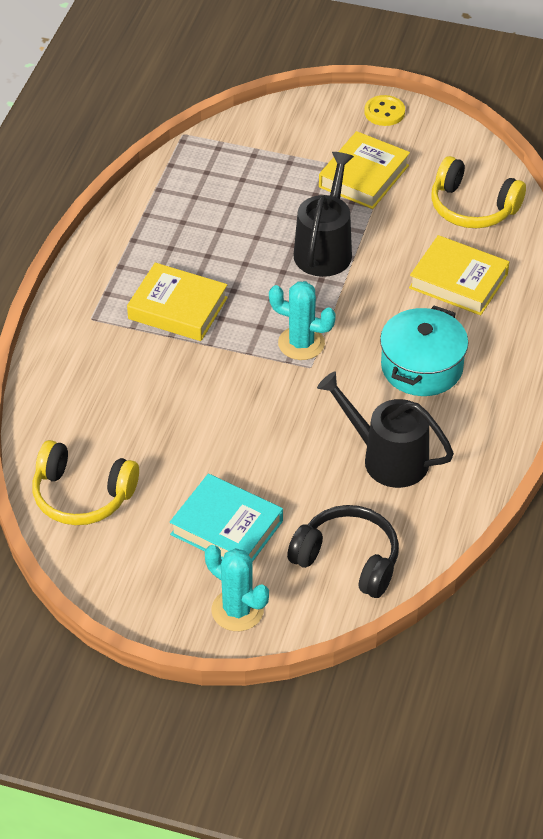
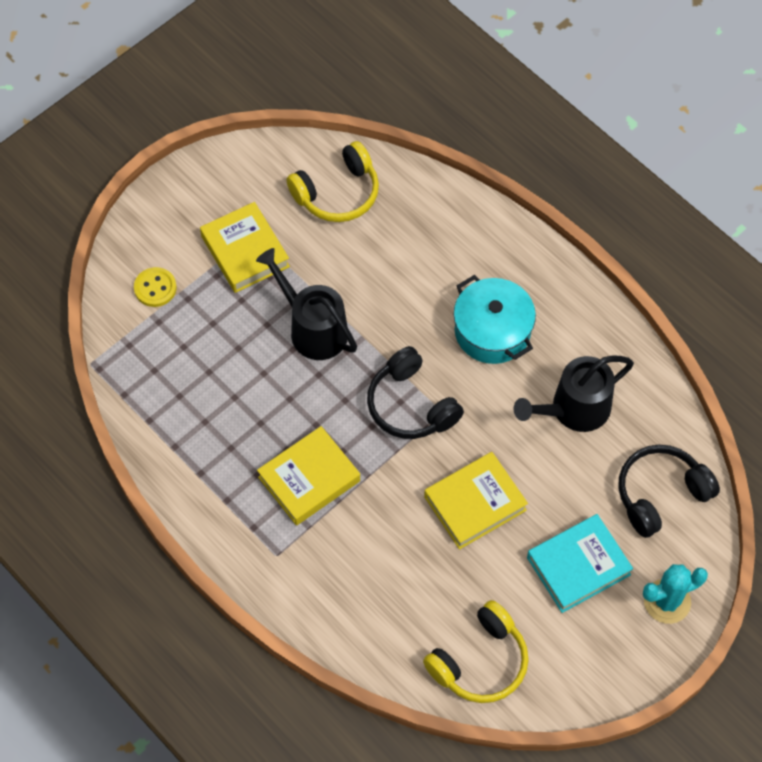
camera: 60 degrees left, 15 degrees up
(301, 343) = (411, 405): turquoise cactus -> black headphones
(384, 112) = (176, 192): yellow button -> yellow button (155, 288)
(458, 281) = (415, 251): yellow book -> yellow book (475, 503)

